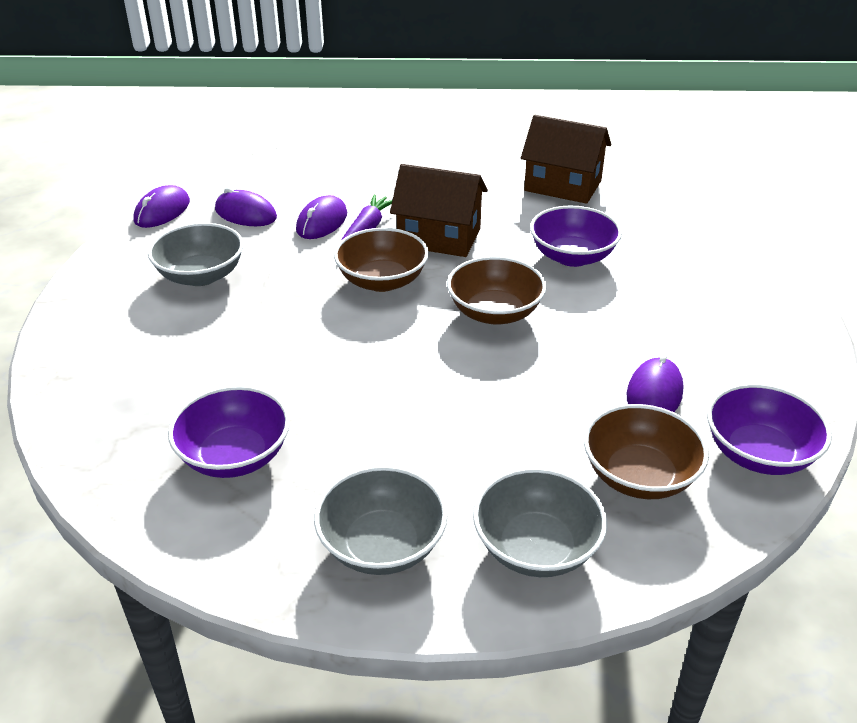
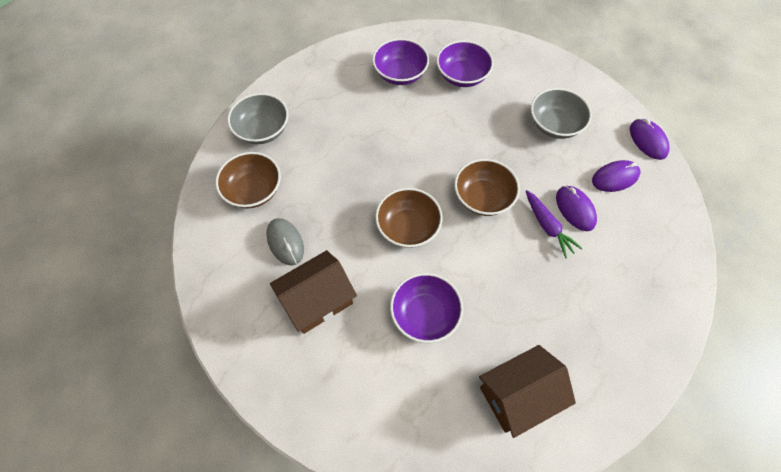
camera: 130 degrees right, 25 degrees up
(382, 545) = (312, 89): grey bowl -> none
(439, 237) = (507, 258): brown house -> brown house (317, 300)
(654, 394) = (285, 242): purple mouse -> grey mouse
(759, 453) = (214, 247): purple bowl -> purple bowl (462, 76)

